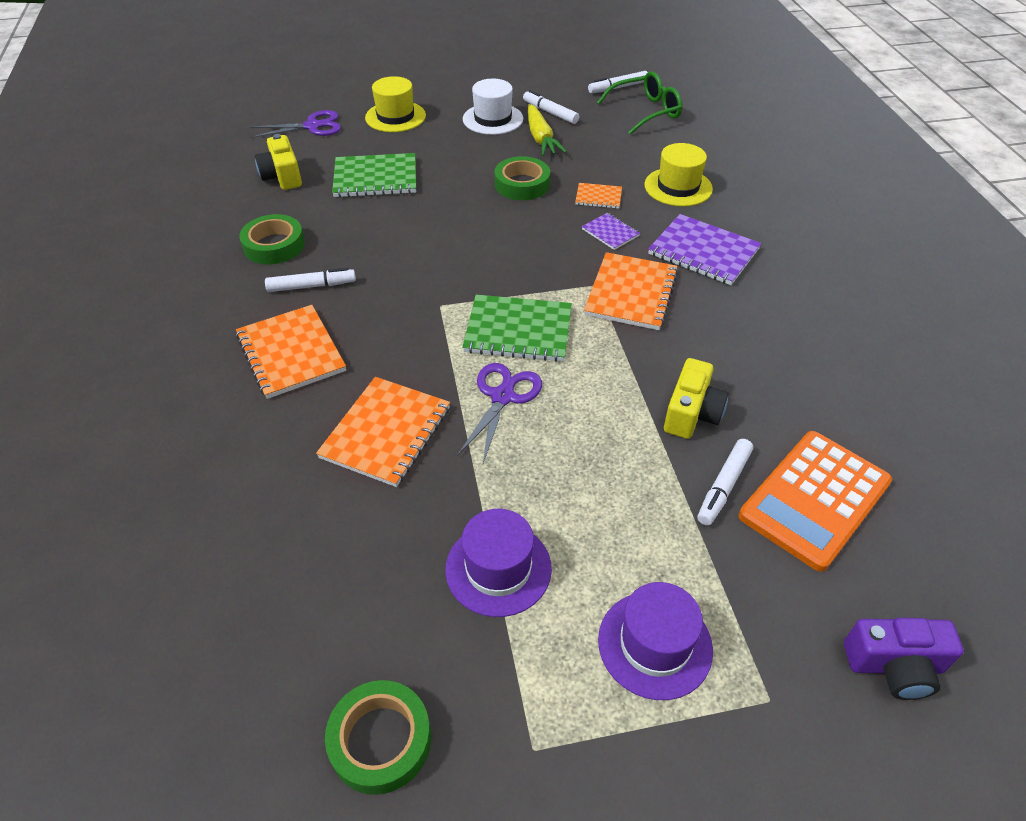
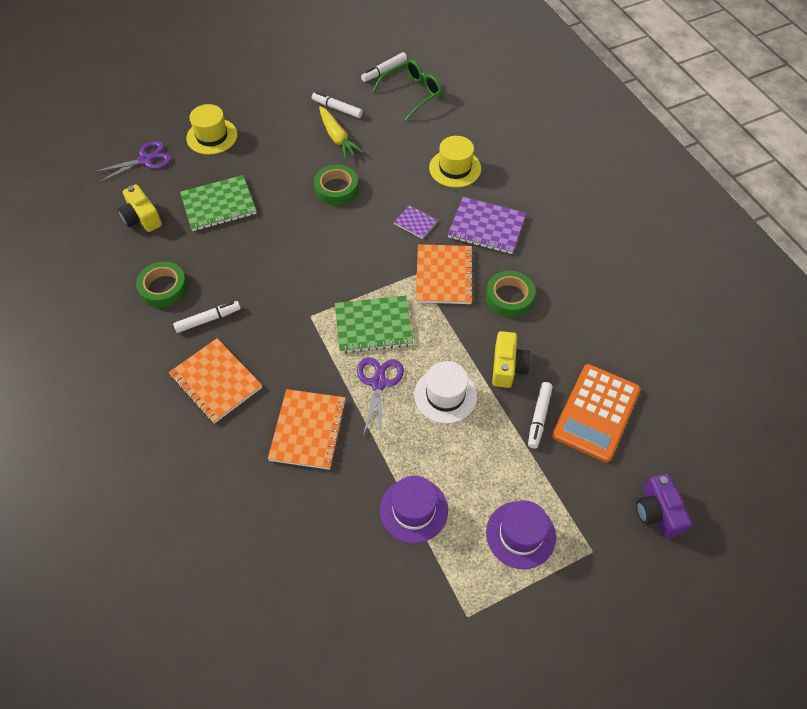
camera: 15 degrees left, 10 degrees up
(380, 740) = (377, 635): green tape -> green tape (509, 297)
(493, 119) = (293, 124): white hat -> white hat (445, 395)
(598, 197) = (398, 190): orange notebook -> none
(894, 666) = (657, 512): purple camera -> purple camera turned 90 degrees clockwise

